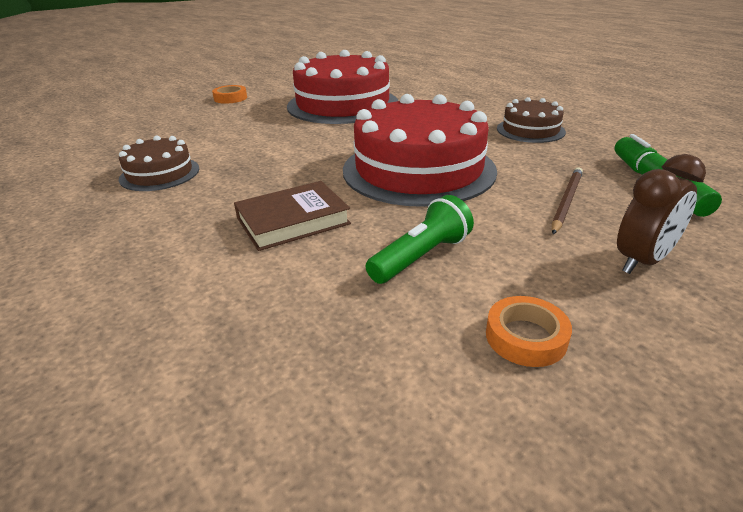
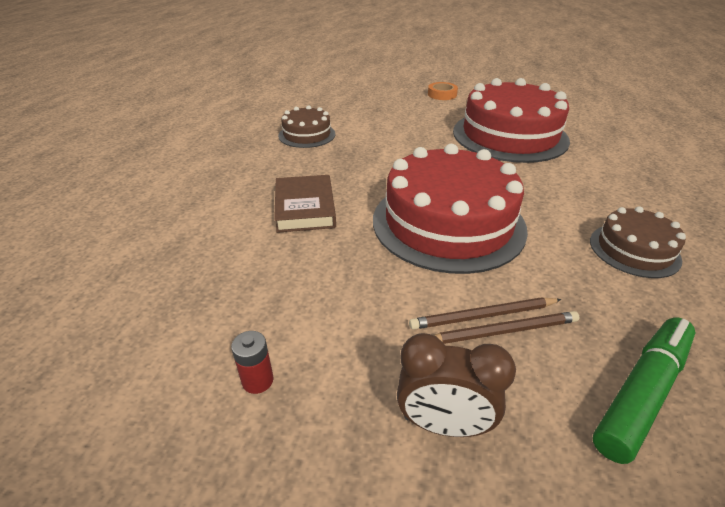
camera: 50 degrees right, 5 degrees up
(293, 221) = (305, 208): brown book -> brown book turned 60 degrees clockwise
(421, 257) = (316, 283): green flashlight -> none
(526, 337) = (257, 380): orange tape -> red battery
(543, 202) = (483, 316): none -> brown pencil

